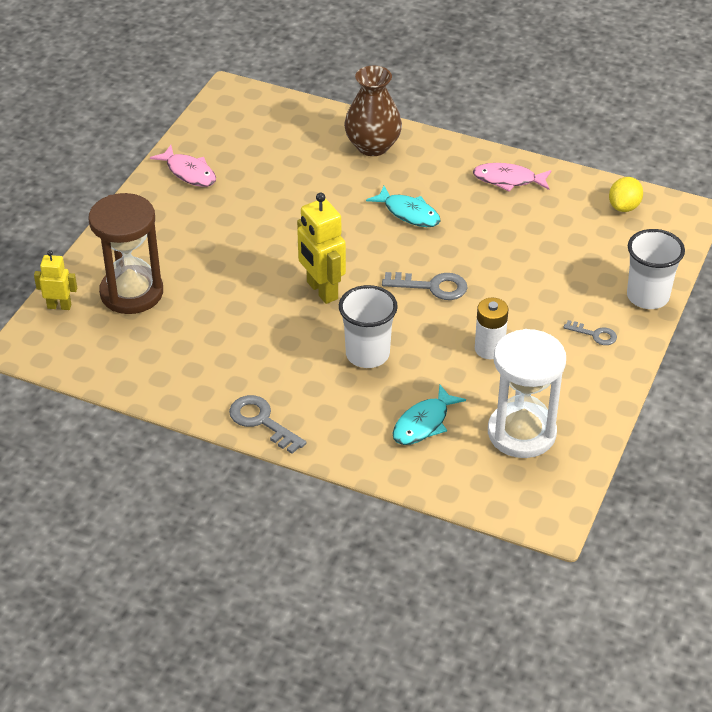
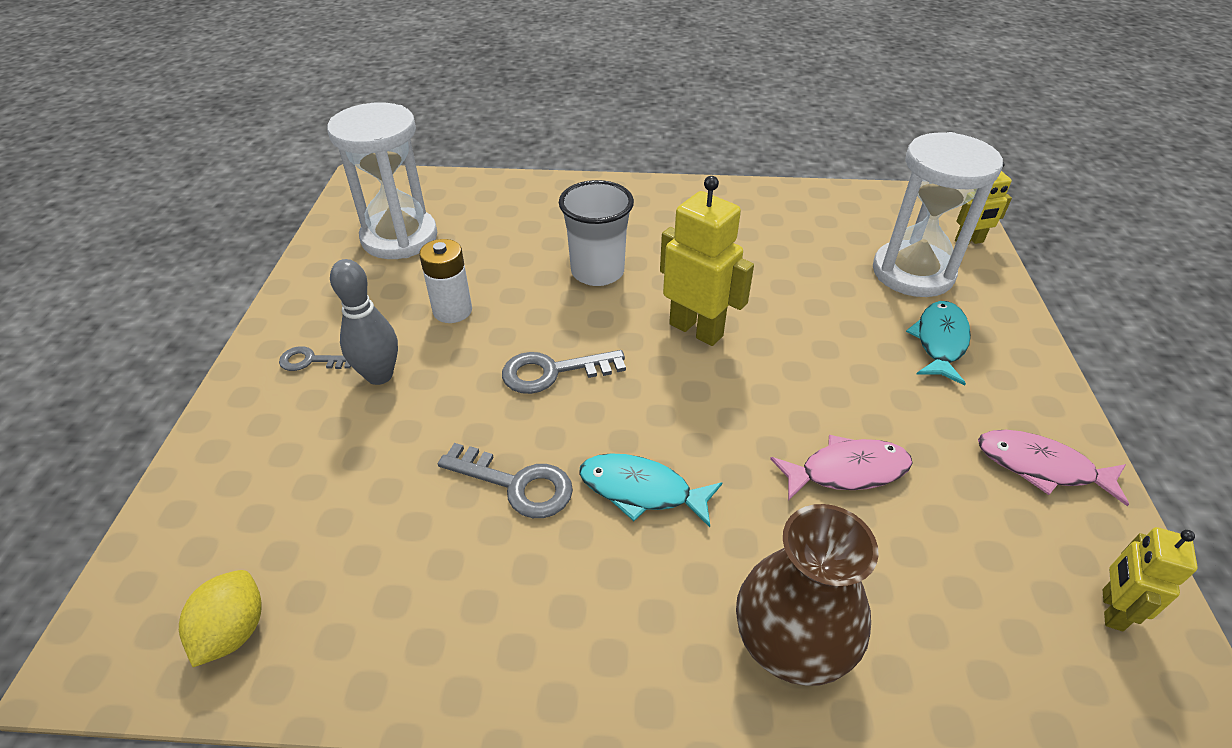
camera: 160 degrees right, 0 degrees up
(131, 293) = (912, 273): brown hourglass -> white hourglass
(224, 123) = (1111, 609): none -> yellow robot
(262, 421) = (668, 194): grey key -> grey key (516, 484)
(423, 423) = (507, 224): turquoise fish -> turquoise fish (940, 341)
(508, 180) = (483, 634): pink fish -> pink fish (847, 471)
(547, 312) = (379, 375): none -> grey bowling pin
(647, 297) = (221, 439): white cup -> none

